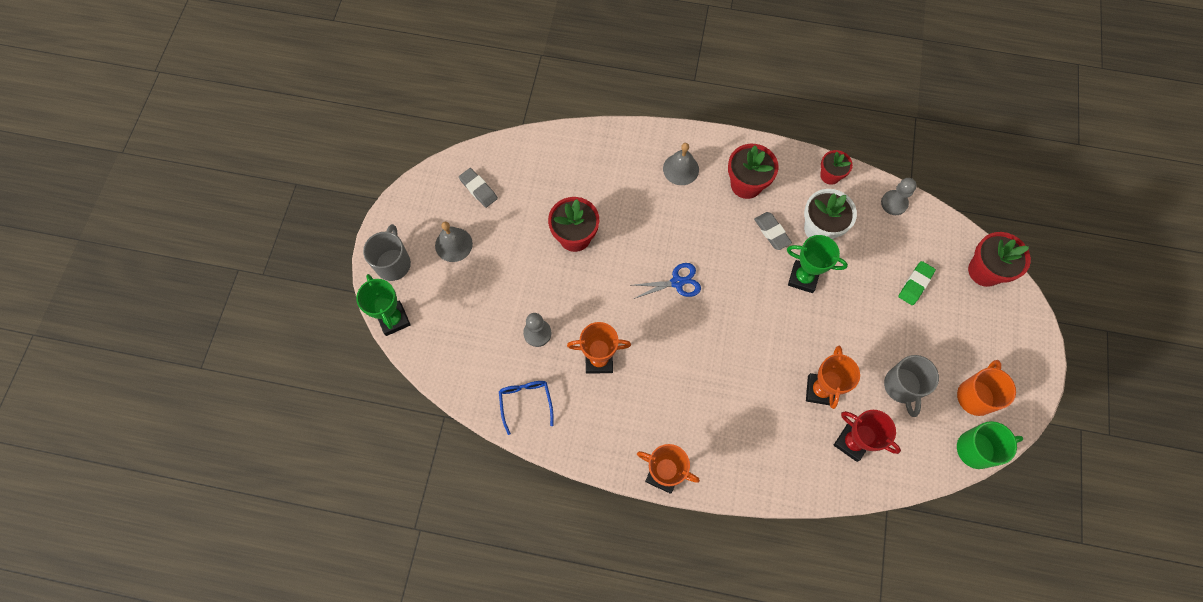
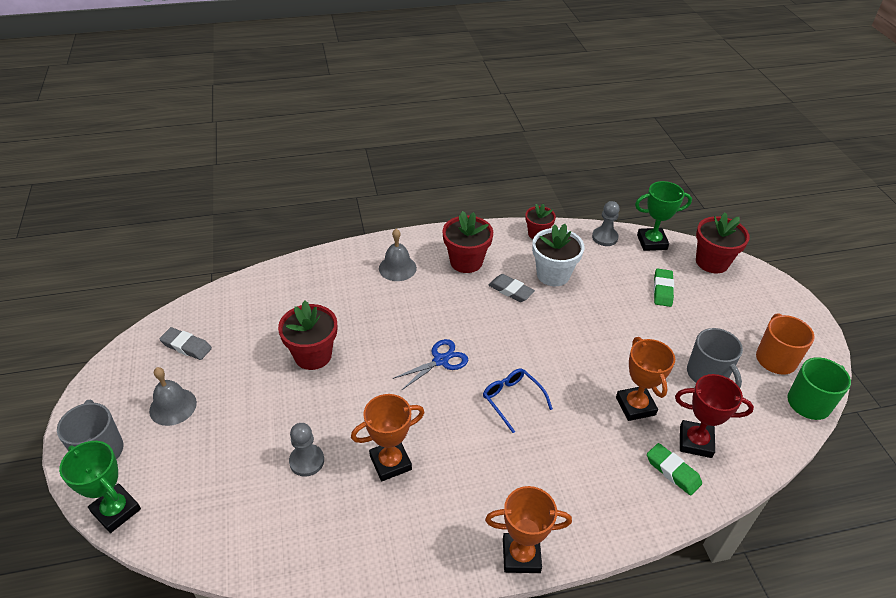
camera: 25 degrees left, 25 degrees down
(526, 403) = (321, 541): blue glasses -> blue glasses (512, 400)
(803, 278) = (561, 317): green trophy -> green trophy (652, 242)
(817, 459) = (673, 471): none -> green eraser

